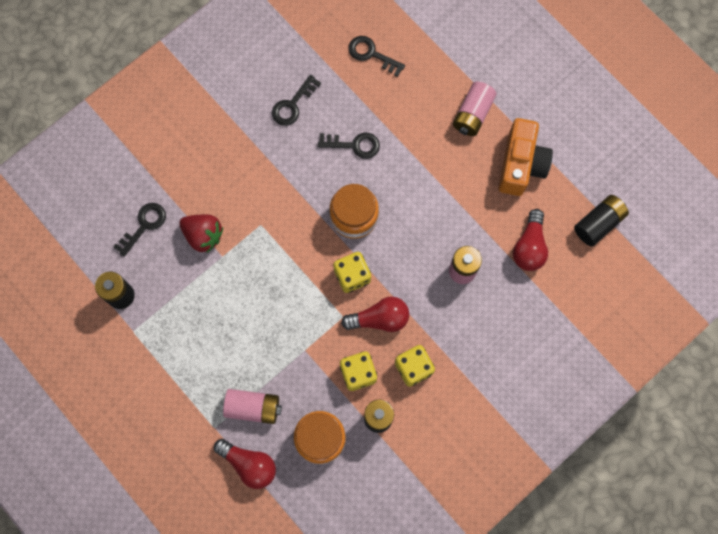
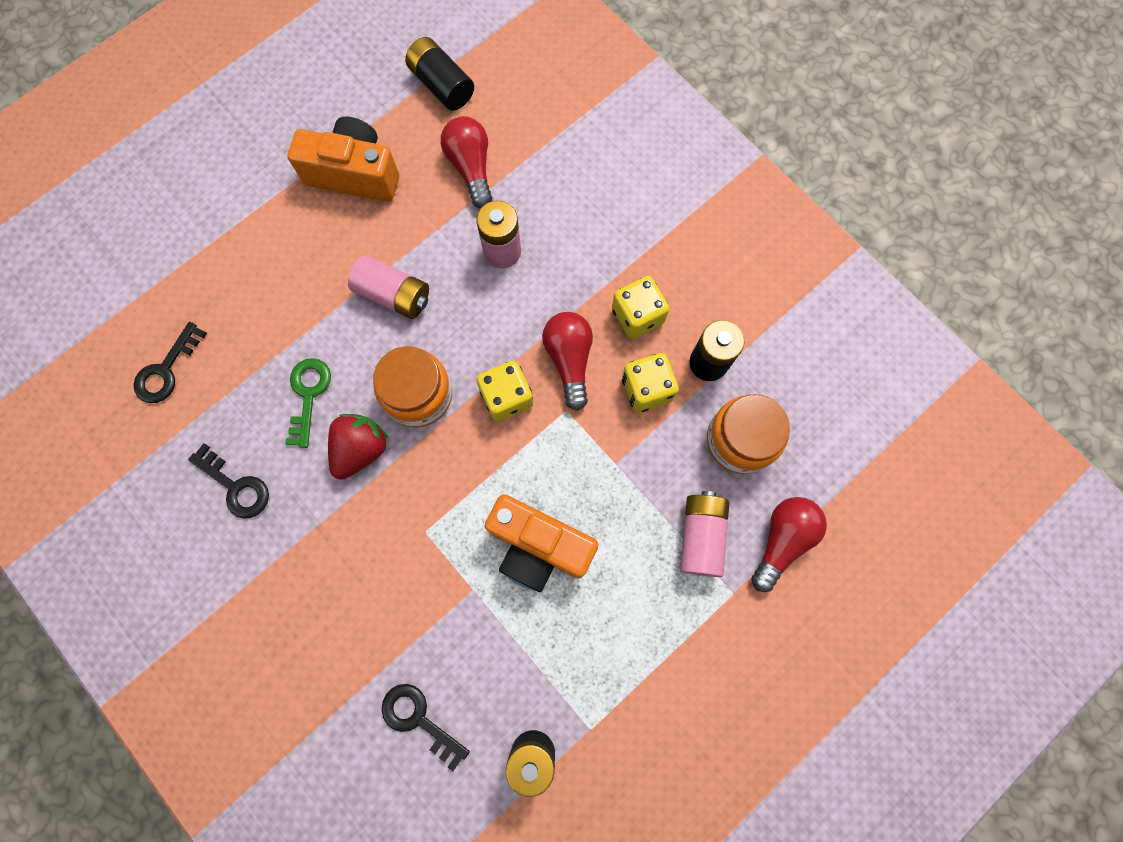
camera: 90 degrees left, 0 degrees up
(203, 235) = (439, 621): red strawberry -> red strawberry (361, 449)
(249, 298) = (538, 547): none -> orange camera
(354, 145) = (308, 395): black key -> green key
(473, 114) = (275, 232): pink battery -> pink battery (394, 295)
(529, 247) = (471, 167): red light bulb -> red light bulb turned 120 degrees counterclockwise

